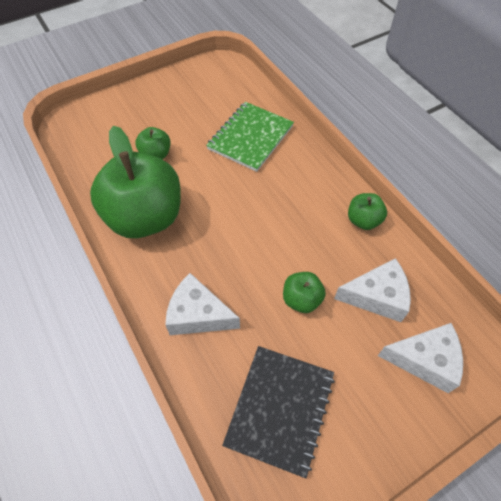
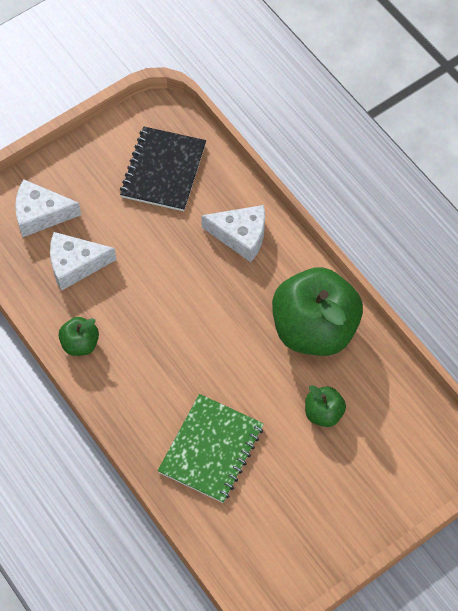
camera: 175 degrees right, 5 degrees up
(301, 299) = (146, 256): green apple -> none

